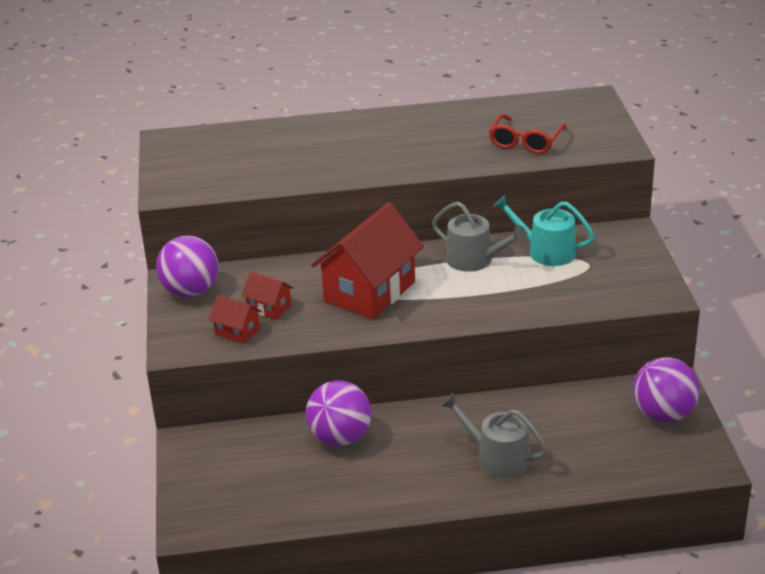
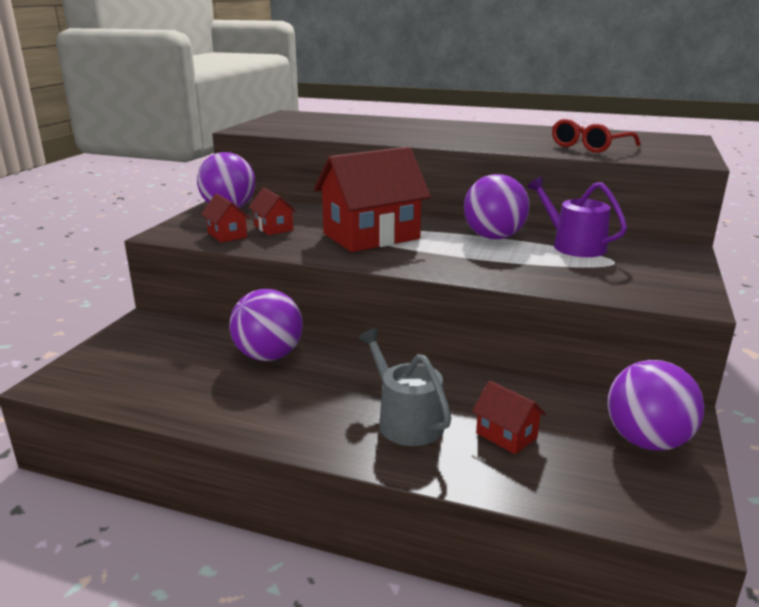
camera: 25 degrees right, 10 degrees down
(475, 260) = (493, 237): grey watering can -> purple ball
(545, 251) = (573, 245): turquoise watering can -> purple watering can
(573, 444) = (506, 435): none -> red house

